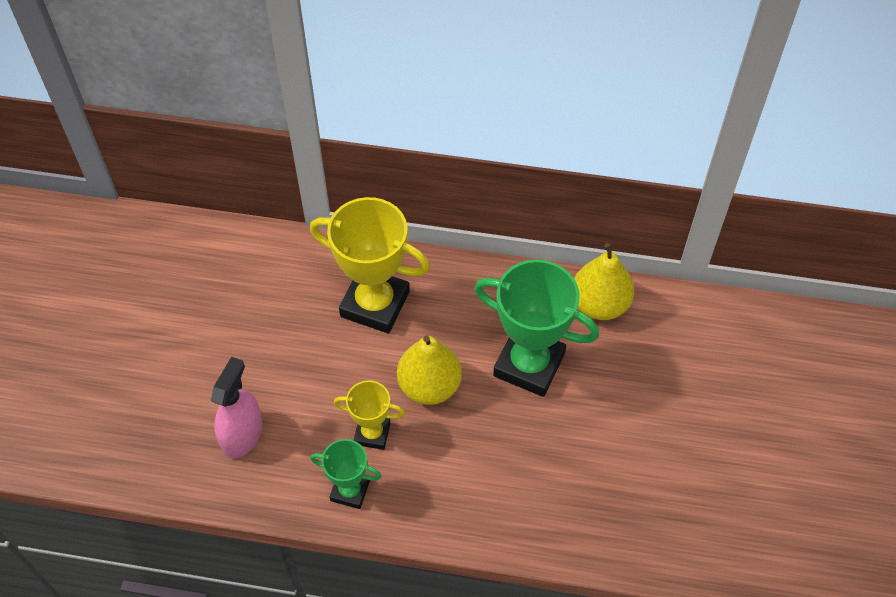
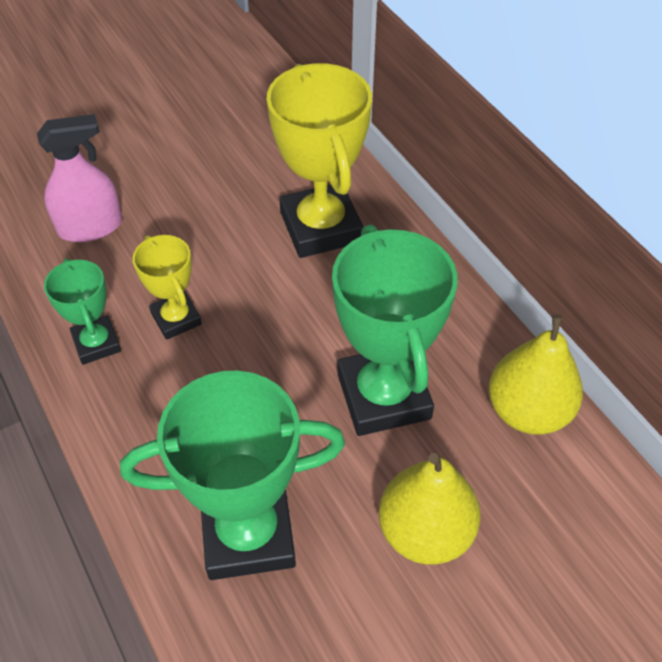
camera: 50 degrees right, 5 degrees down
(429, 386) = (273, 328): yellow pear -> yellow pear (425, 531)
(557, 494) = (248, 533): none -> green trophy

